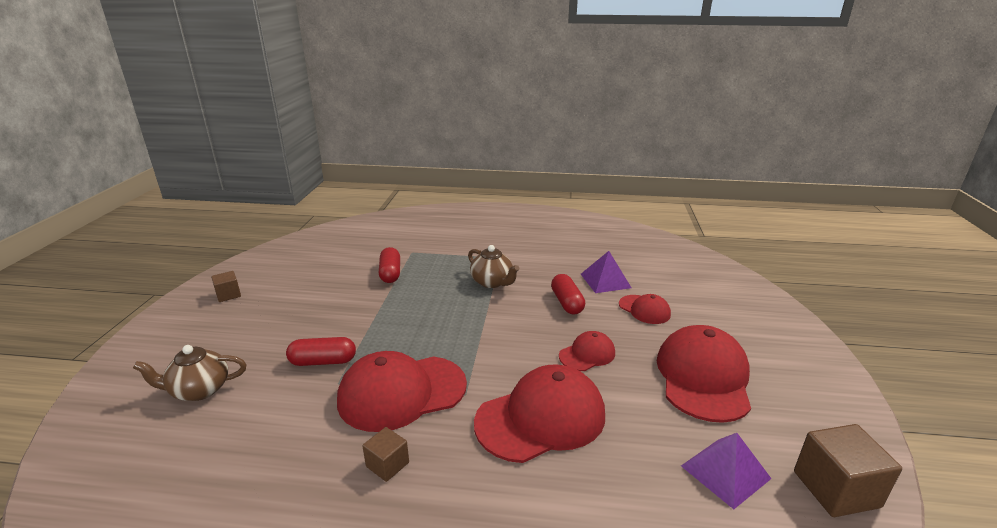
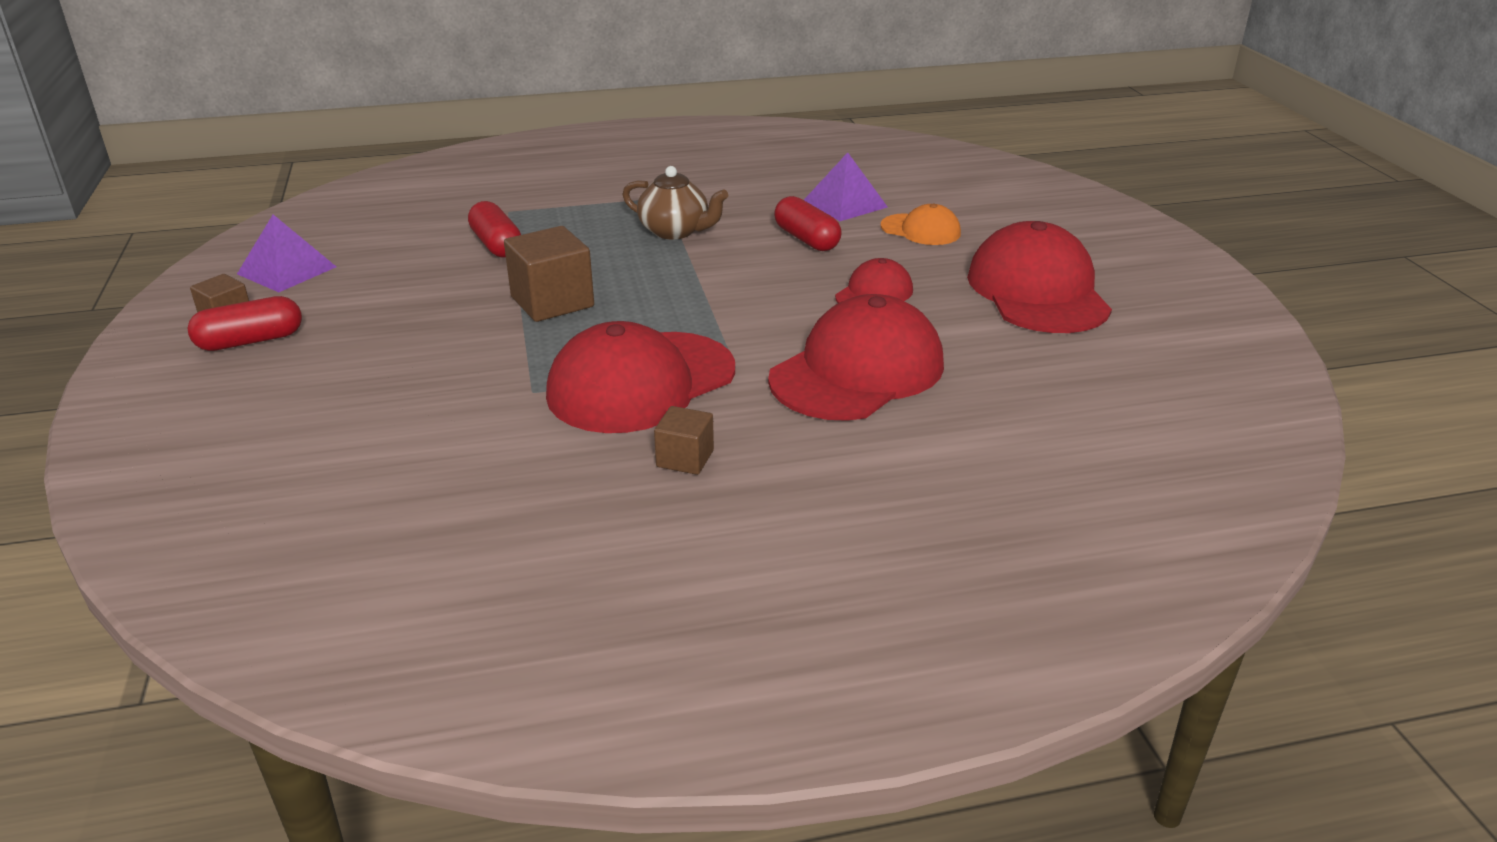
camera: 20 degrees left, 5 degrees up
(199, 390) = (308, 442): brown teapot -> none
(323, 361) = (485, 371): red capsule -> red capsule (250, 341)
(644, 309) = (921, 230): red cap -> orange cap
(725, 472) = (1110, 377): purple pyramid -> purple pyramid (287, 270)
(836, 489) = (1234, 367): brown cube -> brown cube (552, 302)

